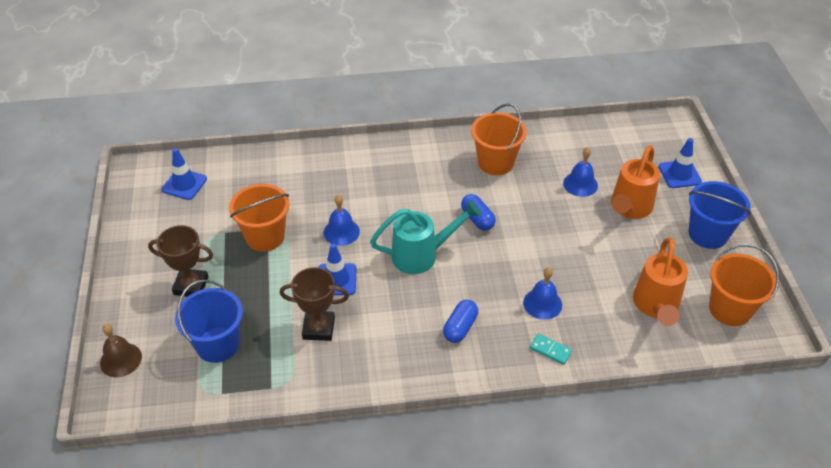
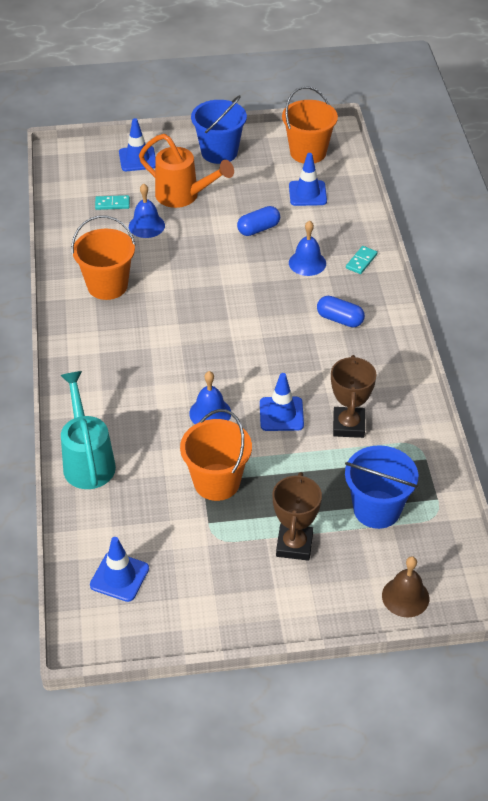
camera: 90 degrees left, 0 degrees up
(422, 255) = (245, 346): turquoise watering can -> turquoise watering can (87, 460)
(477, 219) = (194, 303): blue capsule -> blue capsule (258, 229)
(607, 160) = (112, 204): none -> turquoise domino
(656, 307) = (307, 193): orange watering can -> blue traffic cone

